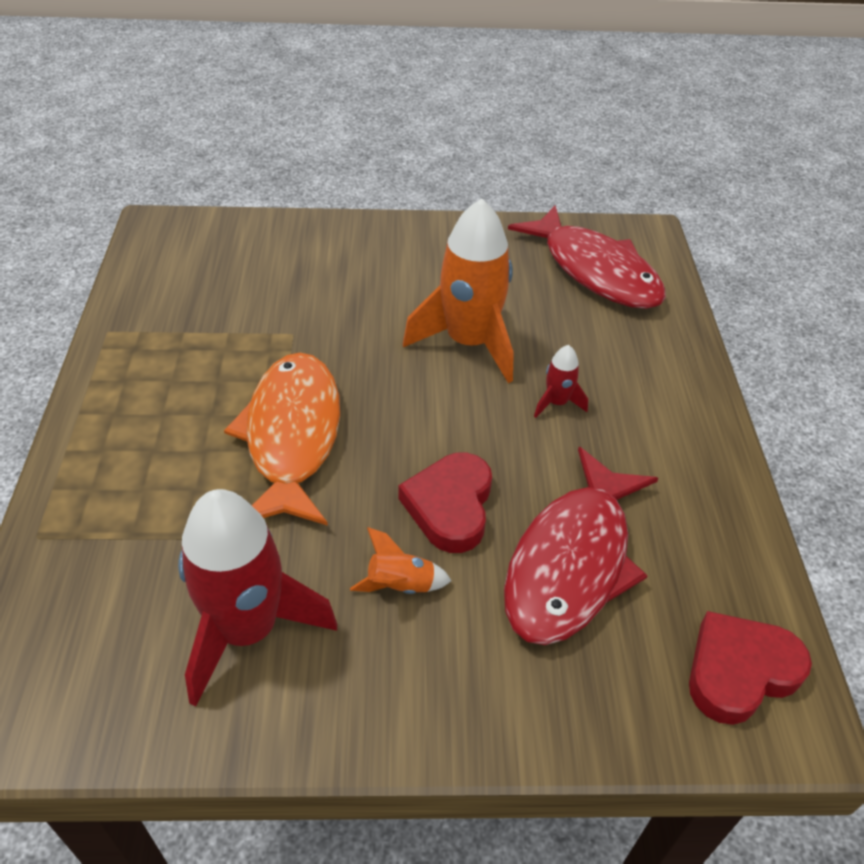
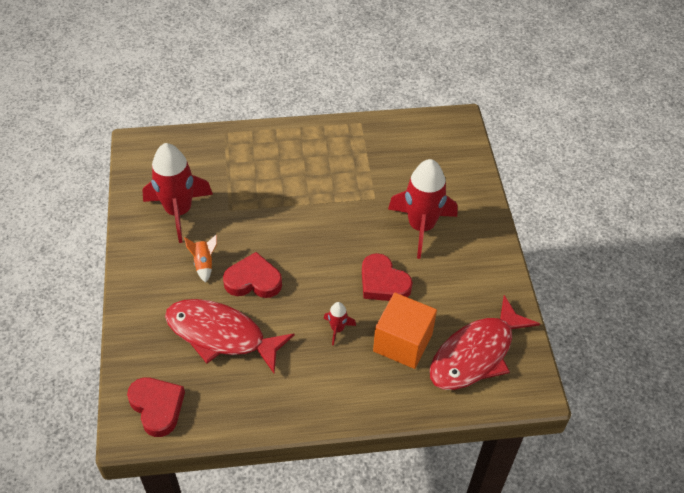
camera: 85 degrees right, 5 degrees up
(292, 436) = (294, 210): orange fish -> none
(365, 291) = (421, 227): none -> red rocket
(469, 343) = (383, 282): orange rocket -> red heart
(579, 335) = (402, 342): none -> orange cube

